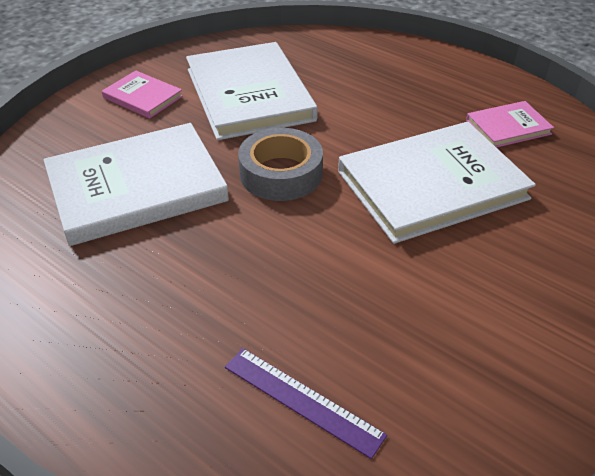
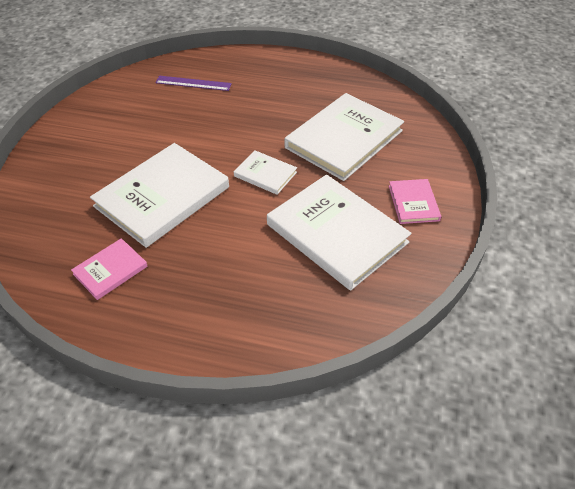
camera: 155 degrees right, 5 degrees up
(143, 97) = (413, 203): pink book -> pink book turned 75 degrees clockwise
(281, 173) = (265, 174): grey tape -> white book

